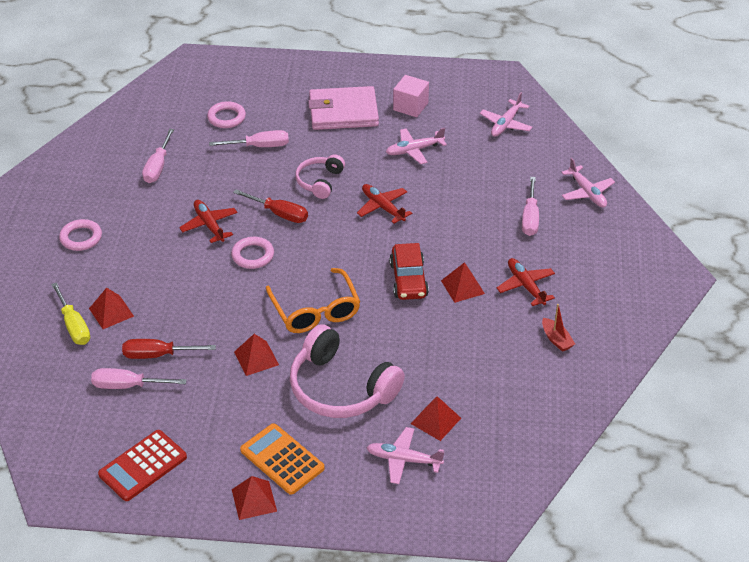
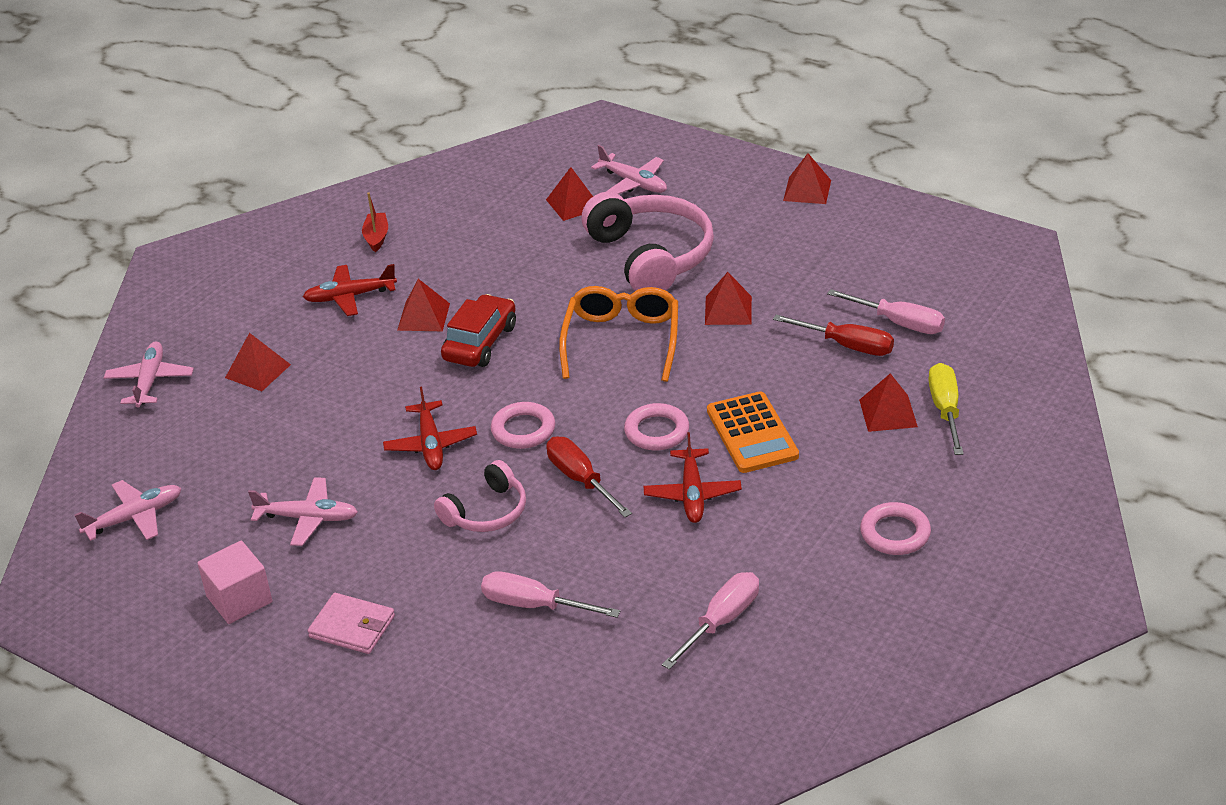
camera: 150 degrees left, 5 degrees down
(143, 466) = (912, 245): red calculator -> none
(226, 117) = (552, 684): pink ring -> pink ring (523, 430)
(282, 459) = (758, 213): orange calculator -> orange calculator (752, 433)
(343, 112) = (352, 627): pink wallet -> pink wallet, size x0.56
(526, 286) = (350, 296): red plane -> red plane turned 75 degrees clockwise
(530, 218) = (258, 371): pink screwdriver -> red pyramid

